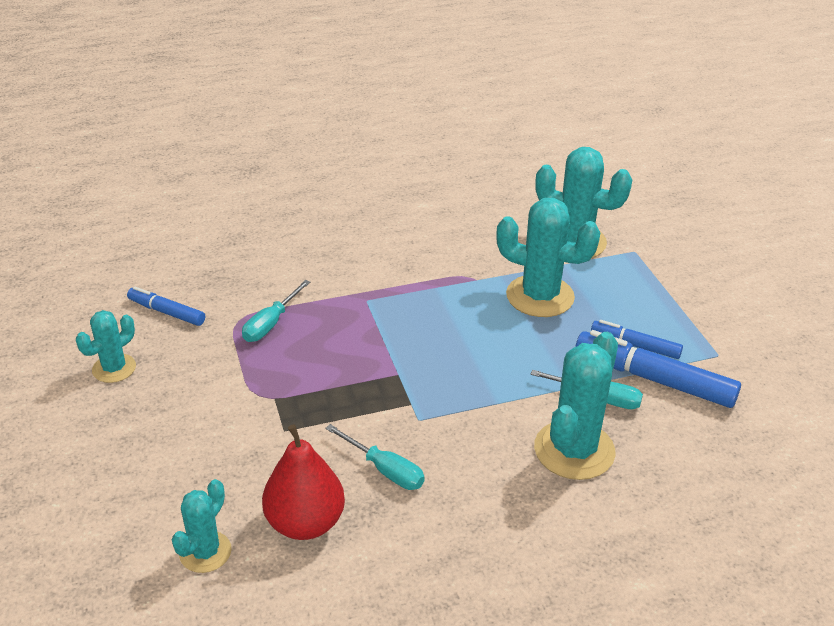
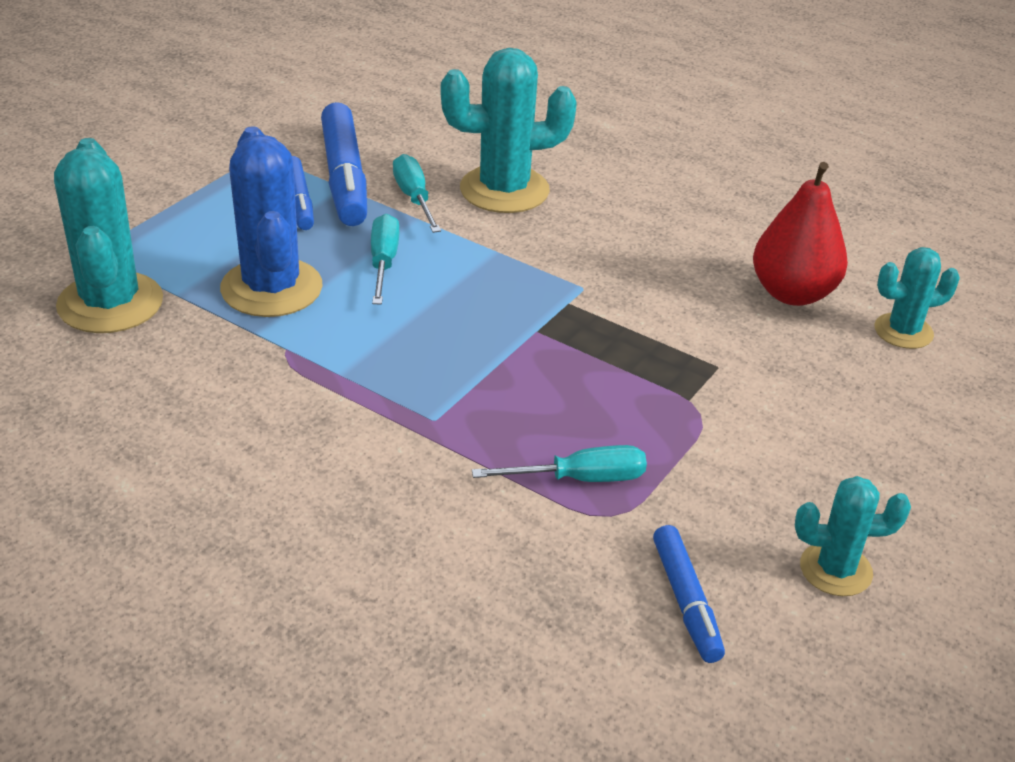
camera: 130 degrees left, 0 degrees up
(385, 470) = (673, 278): turquoise screwdriver -> turquoise screwdriver (383, 262)
(540, 296) = (271, 288): turquoise cactus -> blue cactus

